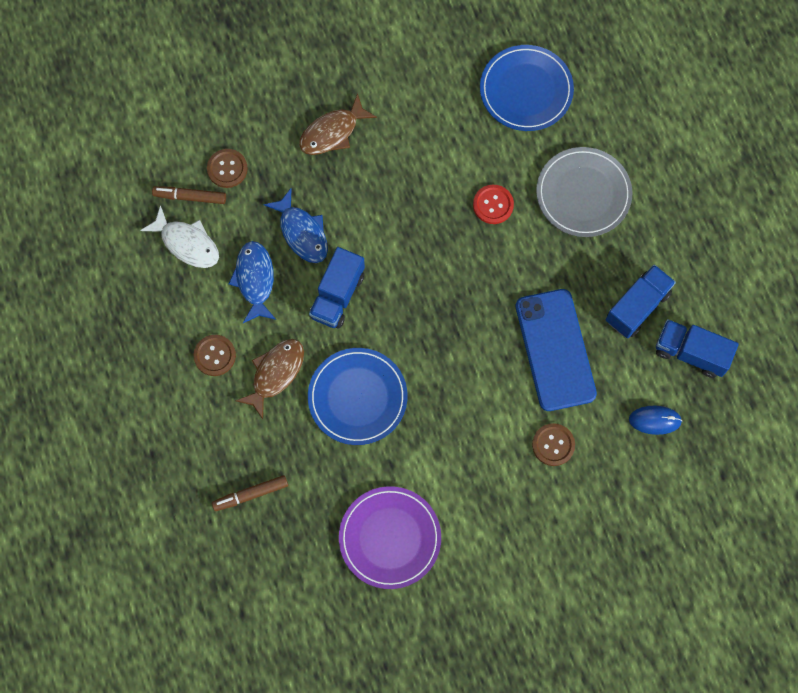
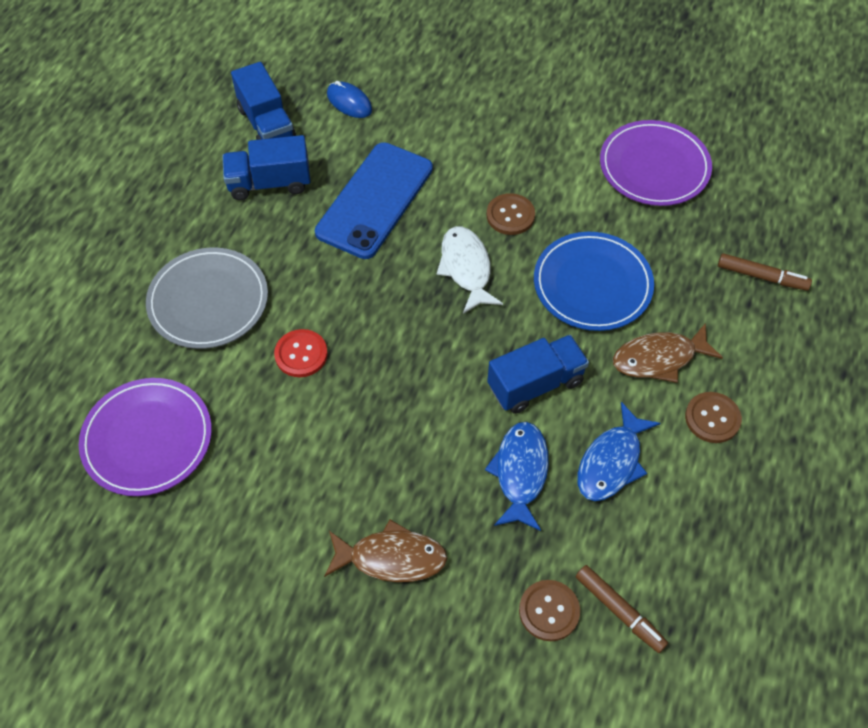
camera: 140 degrees left, 15 degrees down
(187, 243) = (661, 558): white fish -> white fish (466, 268)
(526, 90) = (147, 439): blue plate -> purple plate
(553, 445) = (450, 139): brown button -> brown button (510, 215)

